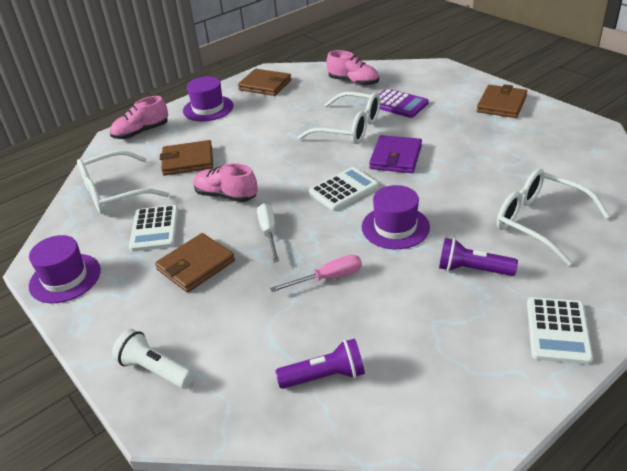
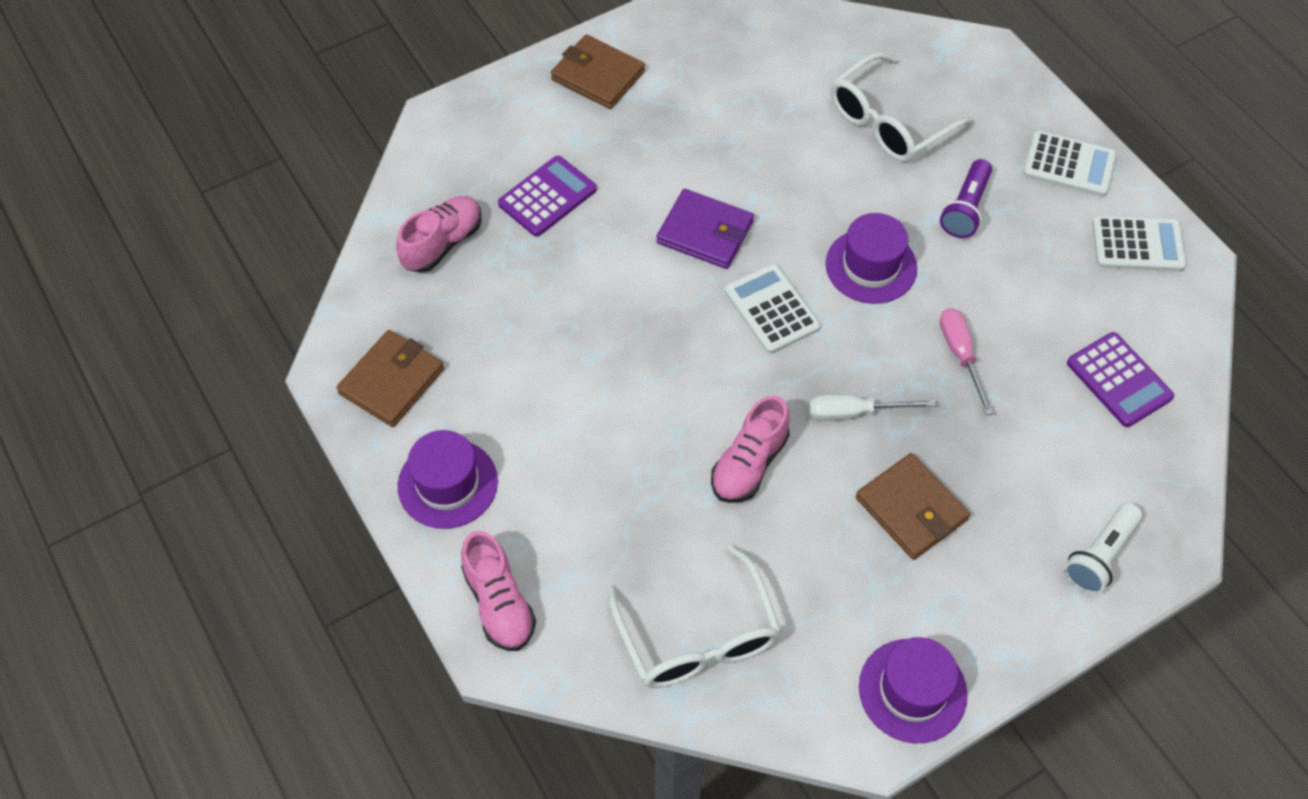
camera: 85 degrees left, 20 degrees up
(155, 229) = (814, 567): white calculator -> white calculator (1137, 244)
(188, 161) = (628, 520): brown wallet -> none
(325, 376) = (1119, 380): purple flashlight -> purple calculator
(349, 128) = (601, 274): white glasses -> none

